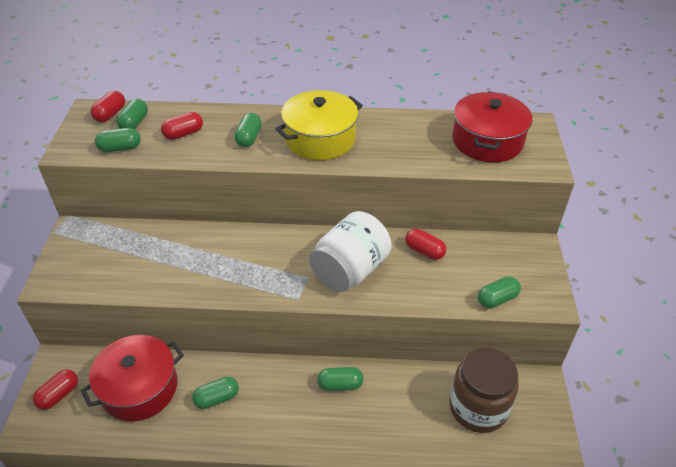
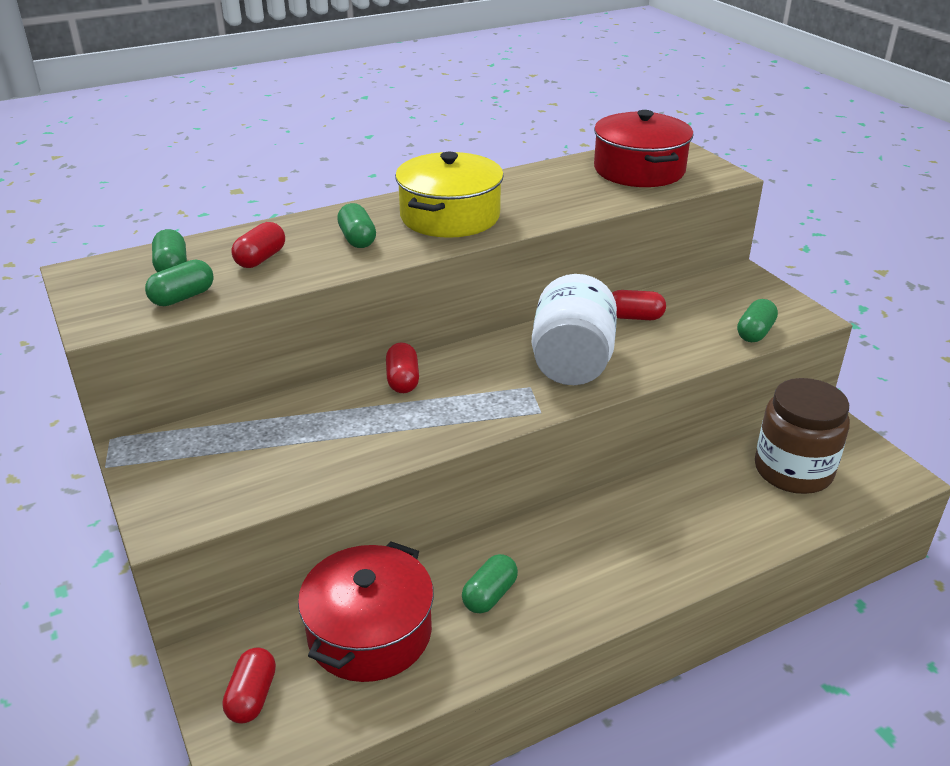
camera: 30 degrees left, 10 degrees down
(110, 114) = (122, 268): red capsule -> red capsule (403, 380)
(340, 385) = (627, 514): green capsule -> none

